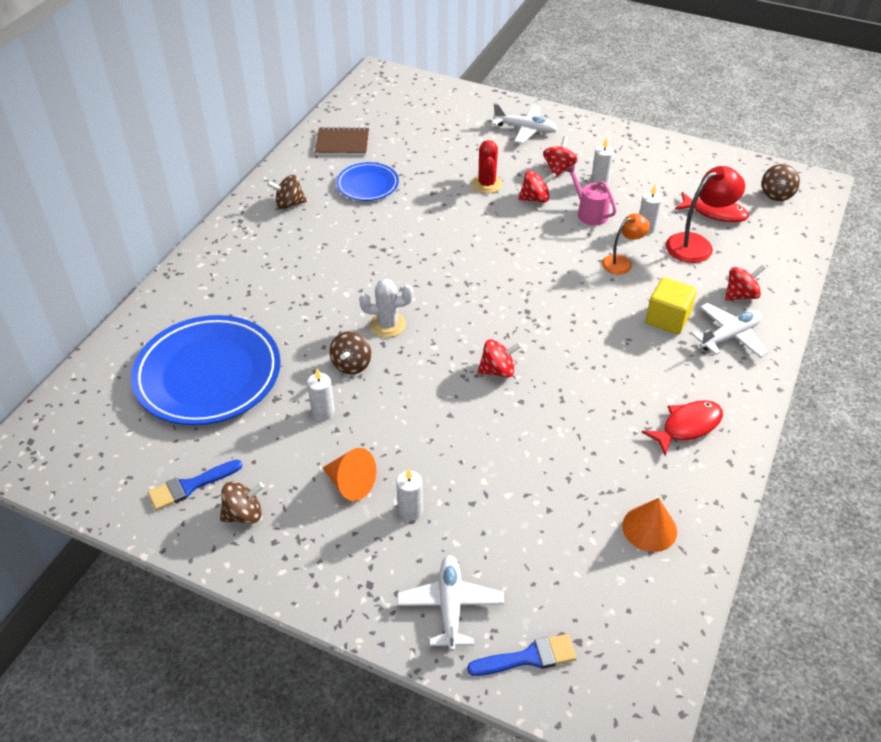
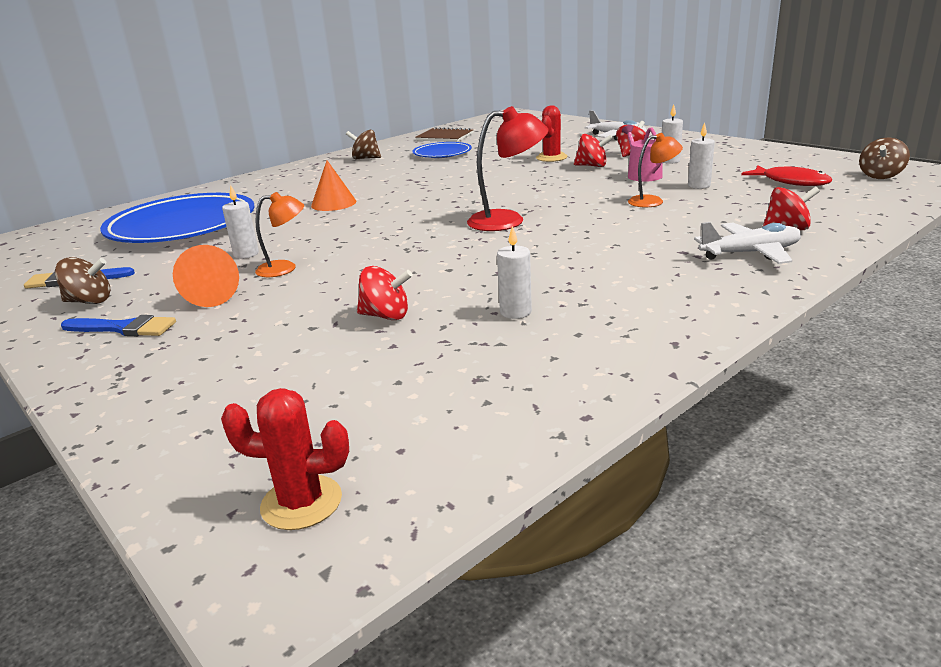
camera: 25 degrees right, 20 degrees down
(351, 364) = (308, 232): brown spinning top -> none
(380, 427) = (285, 268): none -> orange lamp
(387, 325) = (370, 216): white cactus -> none
(410, 510) = (241, 322): white candle -> white candle (515, 312)
(450, 606) = (186, 399): white plane -> none
(498, 370) = (446, 249): red spinning top -> red spinning top (386, 316)
(528, 657) = (216, 465): blue brush -> blue brush (124, 328)
(605, 669) = (301, 502): none -> red cactus
(649, 528) = (506, 380): orange cone -> orange cone (333, 203)
(667, 319) = (677, 236): yellow cube -> none
(687, 426) = (636, 308): red fish -> none
(697, 244) = (753, 197): red lamp -> red lamp (508, 220)

